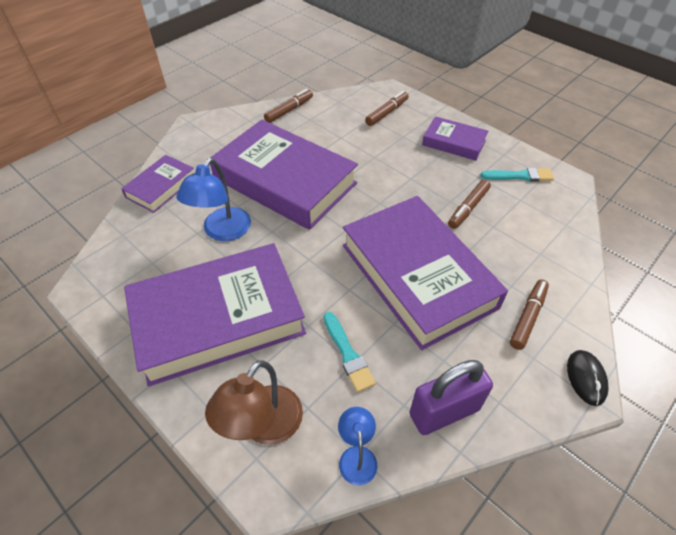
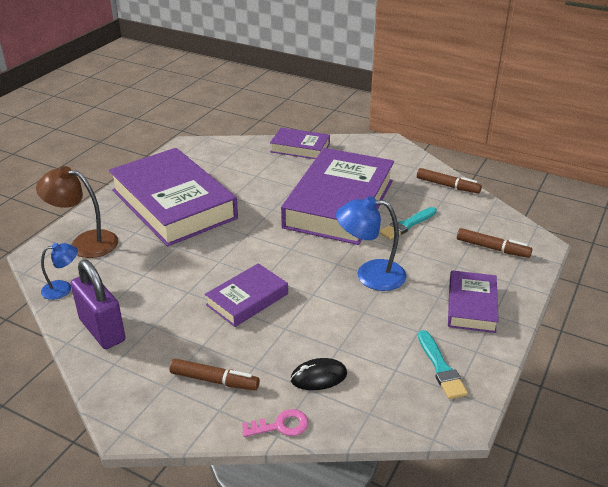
camera: 75 degrees right, 15 degrees down
(222, 232) = (261, 186): blue lamp -> blue lamp (370, 275)
(348, 354) = (151, 271): turquoise brush -> turquoise brush (407, 225)
(417, 275) = (247, 299): purple book -> purple book, size x0.49
(468, 208) = (359, 326): brown marker -> none
(581, 279) = (281, 425): none -> pink key
(586, 378) = (146, 426): black mouse -> black mouse (318, 377)

